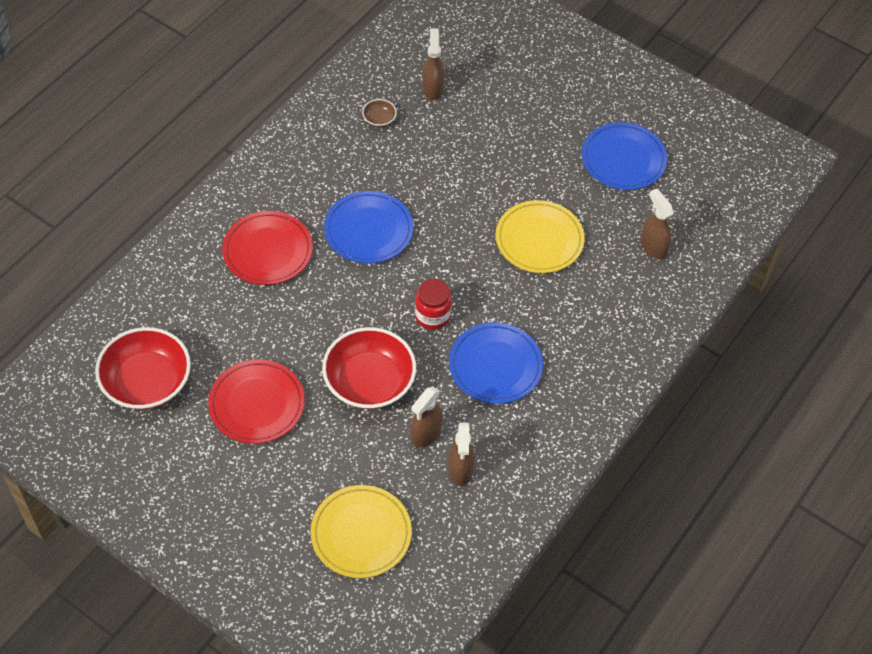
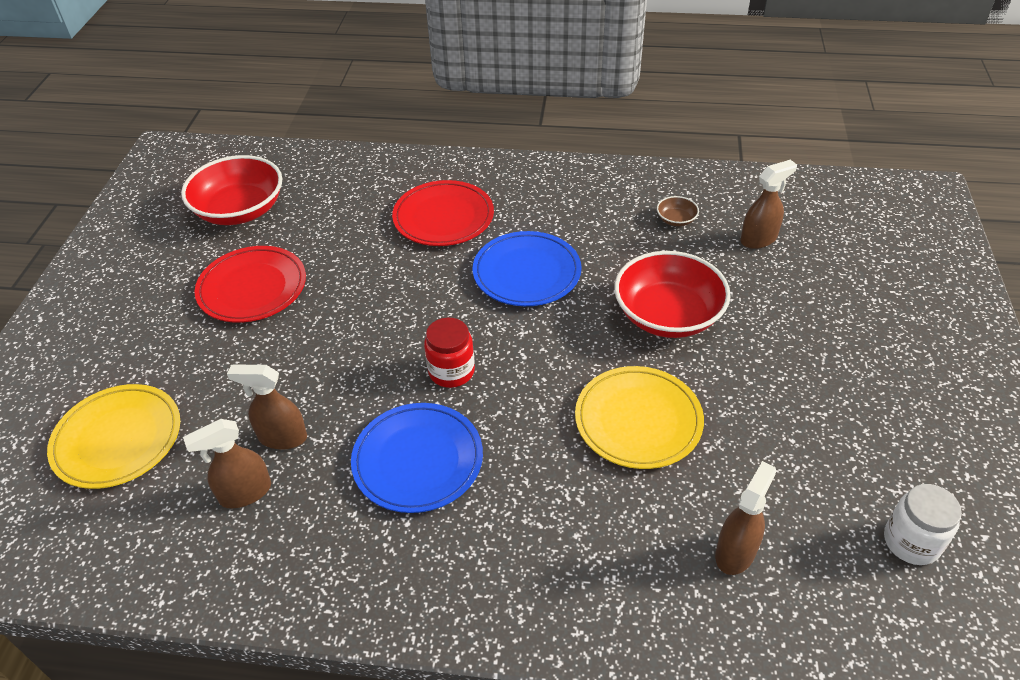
camera: 65 degrees right, 10 degrees down
(369, 382) = (327, 358): red bowl -> red bowl (667, 315)
(623, 159) = (845, 452): blue plate -> none
(692, 170) = (911, 542): none -> white jar

